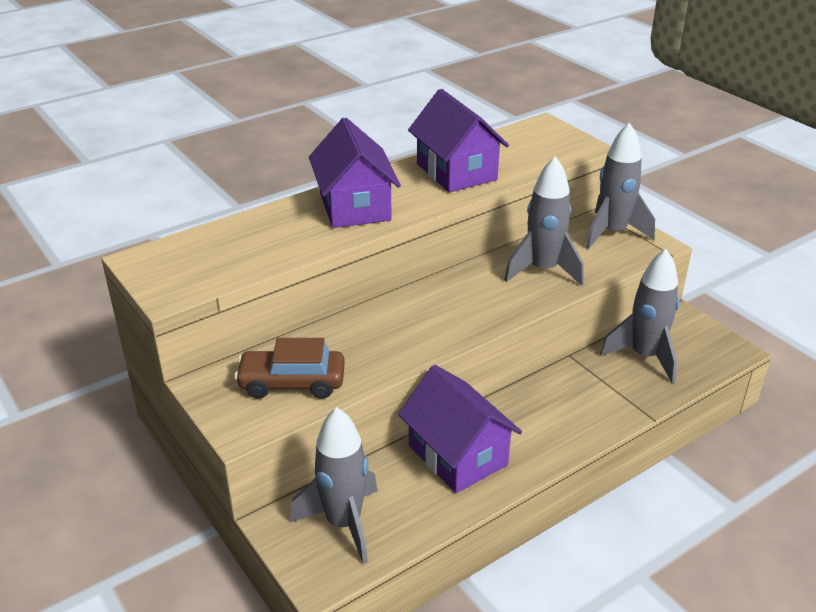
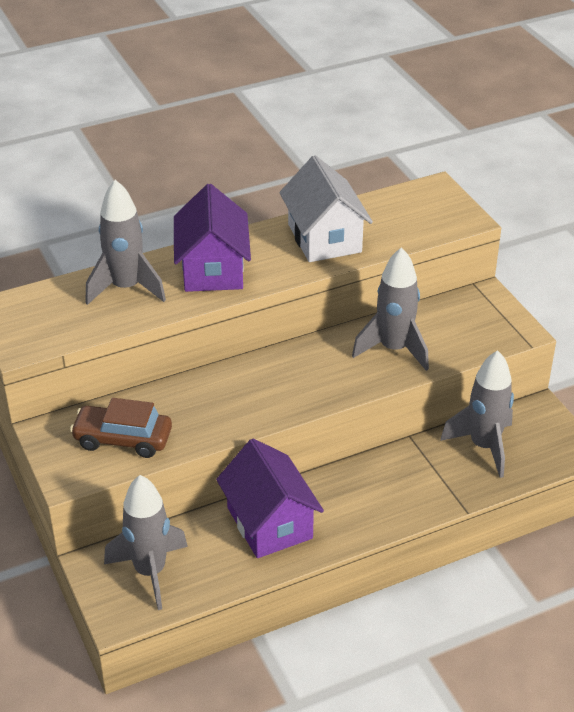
camera: 10 degrees right, 5 degrees up
(456, 172) = (324, 238): purple house -> white house
(612, 233) = (480, 314): grey rocket -> grey rocket (126, 288)

